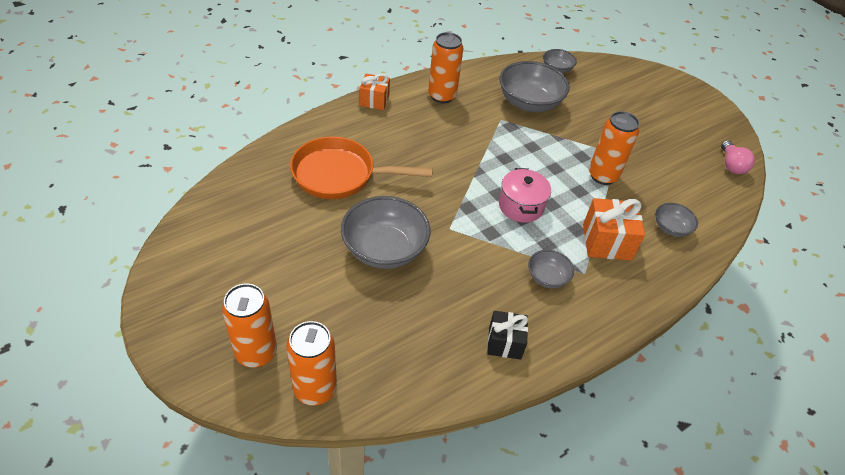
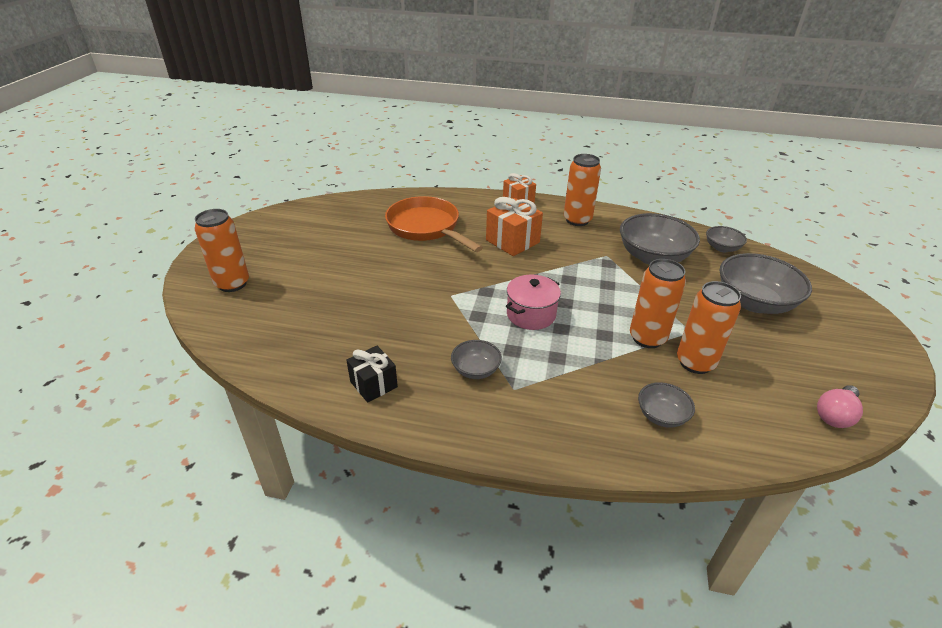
camera: 50 degrees right, 10 degrees down
(315, 389) = (227, 321): orange can -> orange can (695, 362)
(384, 249) = (387, 280): grey bowl -> grey bowl (754, 302)
(606, 242) = (572, 382): orange gift -> orange gift (512, 241)

